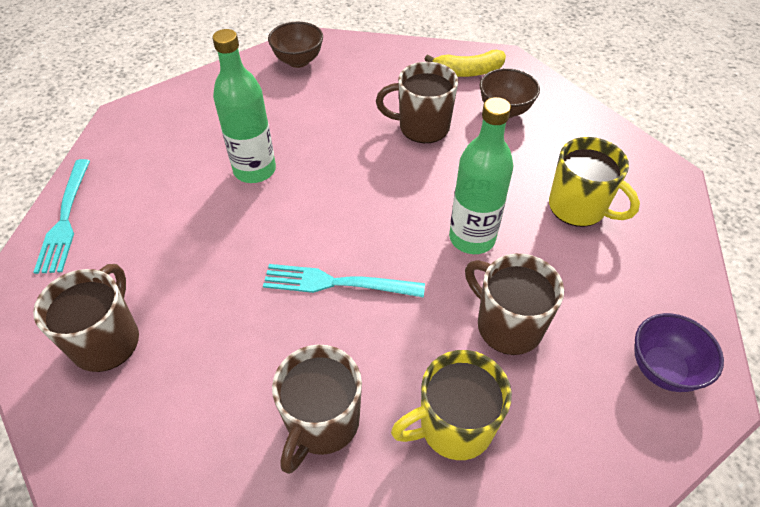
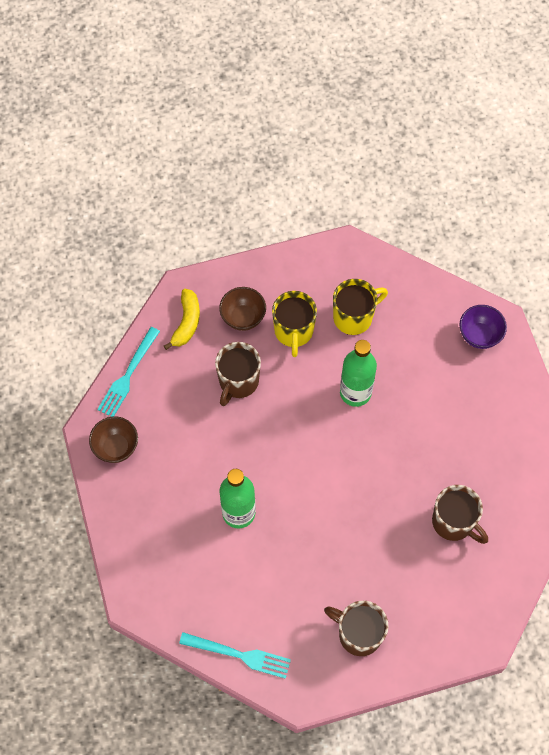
camera: 70 degrees left, 15 degrees up
(335, 283) = (362, 487): turquoise fork -> turquoise fork (128, 376)
(453, 426) = (477, 456): yellow mug -> yellow mug (293, 331)
(507, 325) = (426, 401): brown mug -> none

